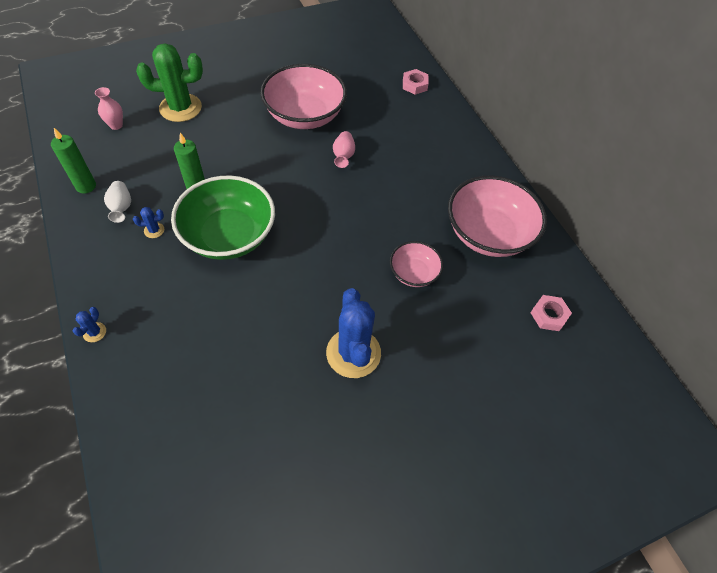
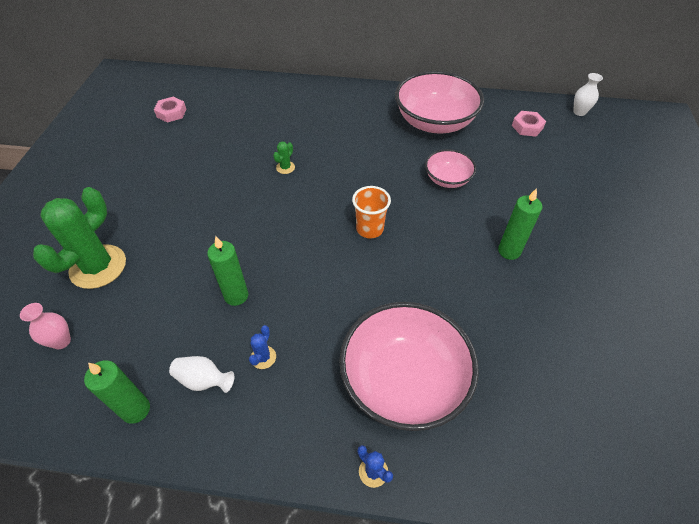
camera: 55 degrees left, 5 degrees down
(229, 235) = (319, 291): green bowl -> none
(304, 115) = (210, 172): pink bowl -> pink bowl (404, 380)
(312, 240) = (370, 229): none -> orange cup
(343, 156) = (285, 167): pink vase -> green cactus
(353, 353) = (509, 251): blue cactus -> green candle
(414, 85) = (242, 90): pink nut -> pink nut (171, 113)
(621, 359) = (579, 112): none -> white vase

